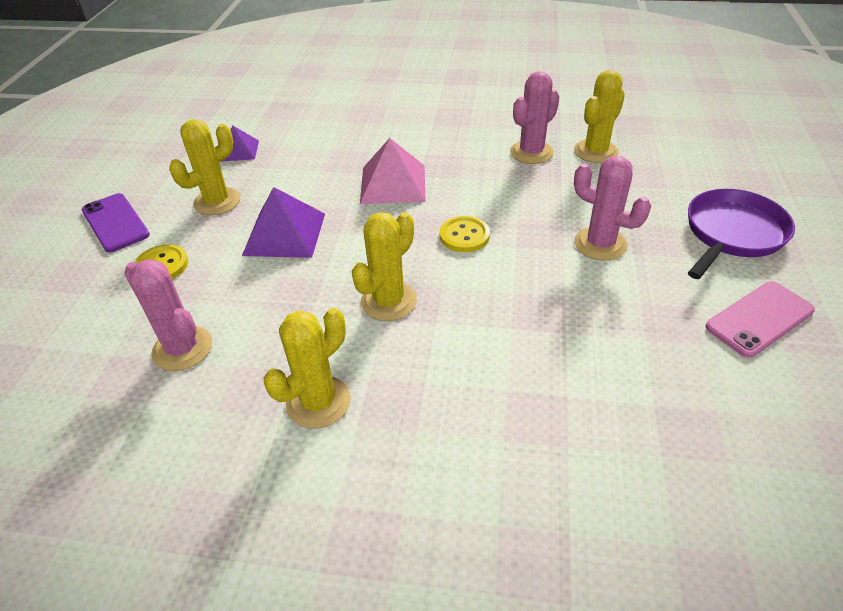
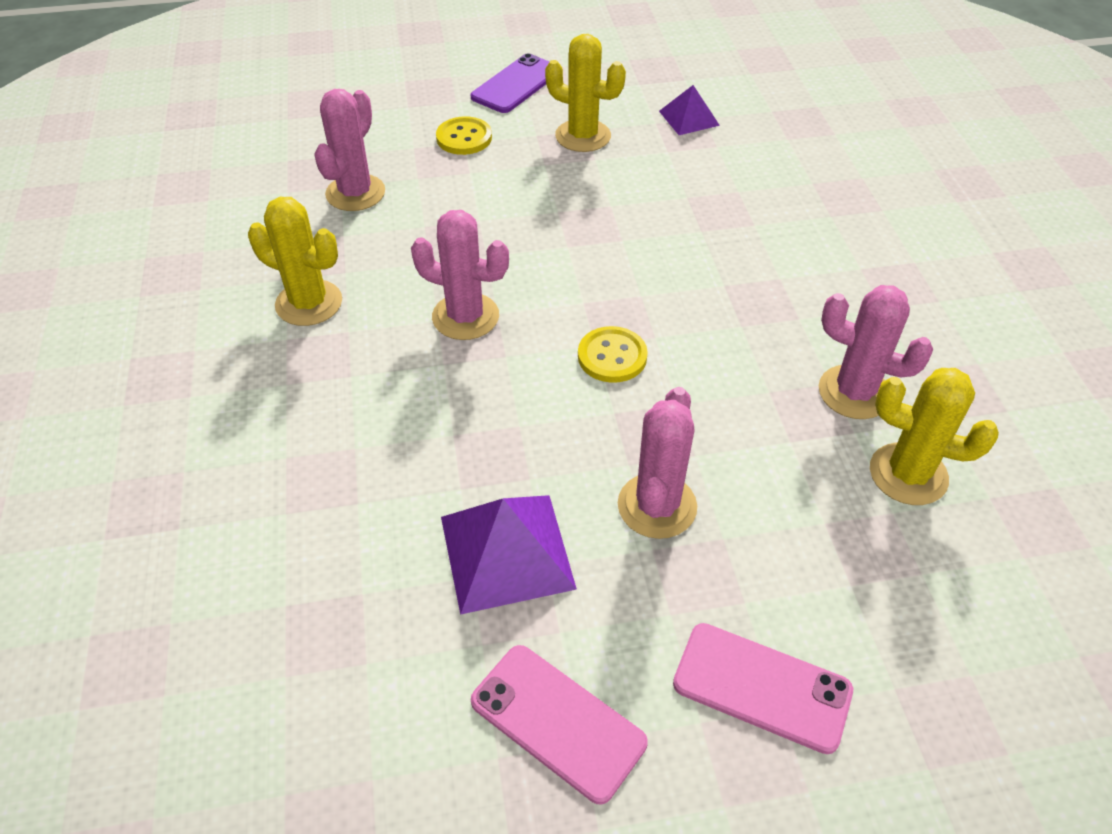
camera: 70 degrees right, 5 degrees up
(284, 234) = (548, 203): purple pyramid -> purple pyramid (506, 552)
(388, 301) = (465, 317): yellow cactus -> pink cactus
(393, 184) = (691, 264): pink pyramid -> none
(732, 234) = (762, 687): purple pan -> pink phone

